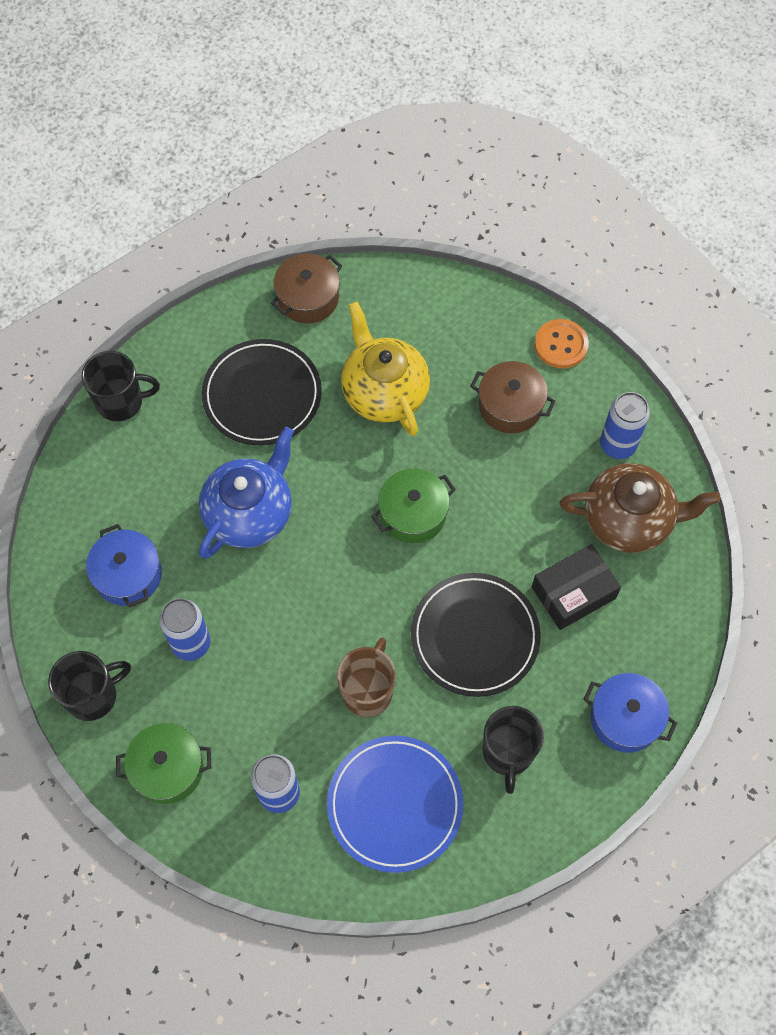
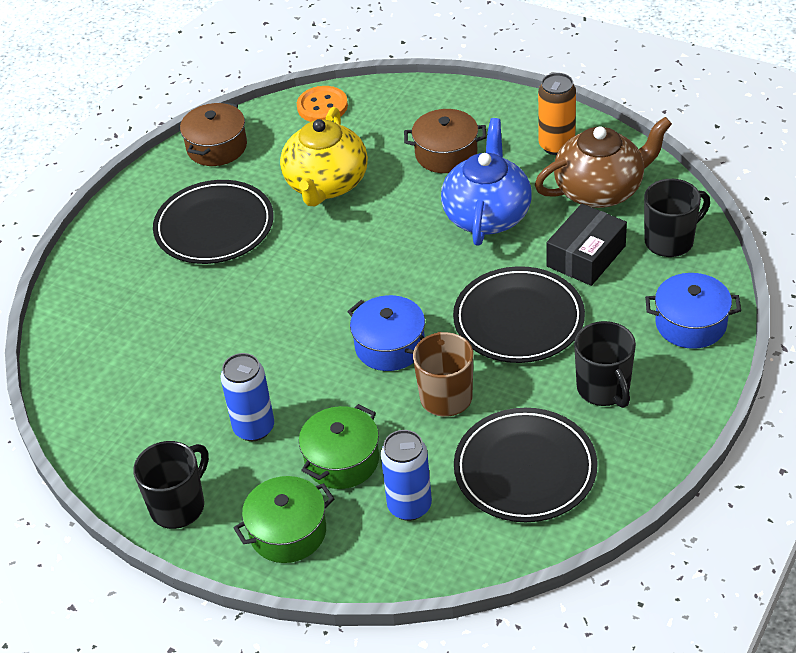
camera: 20 degrees left, 20 degrees down
(121, 402) = (80, 279): black mug -> black mug (670, 241)
(128, 575) = (161, 401): blue pot -> blue pot (390, 346)
(250, 513) = (253, 312): blue teapot -> blue teapot (487, 215)
(384, 392) = (326, 184): yellow teapot -> yellow teapot turned 120 degrees counterclockwise
(395, 804) = (525, 469): blue plate -> black plate
(413, 514) = (406, 256): green pot -> green pot (342, 460)
(561, 345) = (463, 99): orange button -> orange button (322, 106)
(617, 445) = (556, 145): blue can -> orange can

